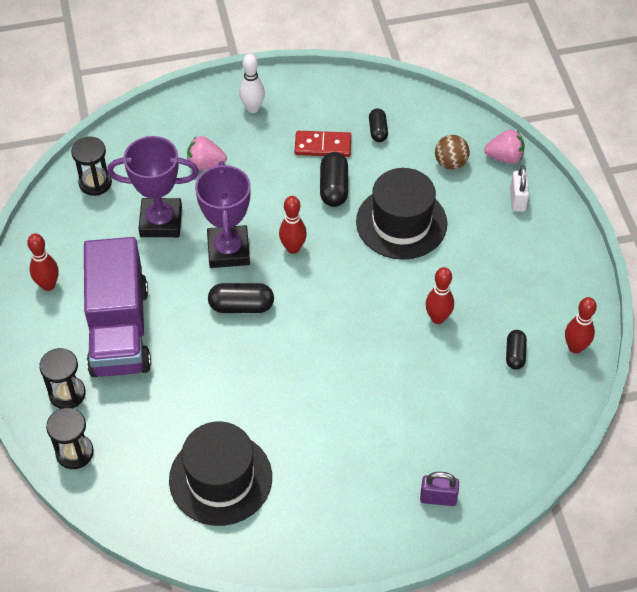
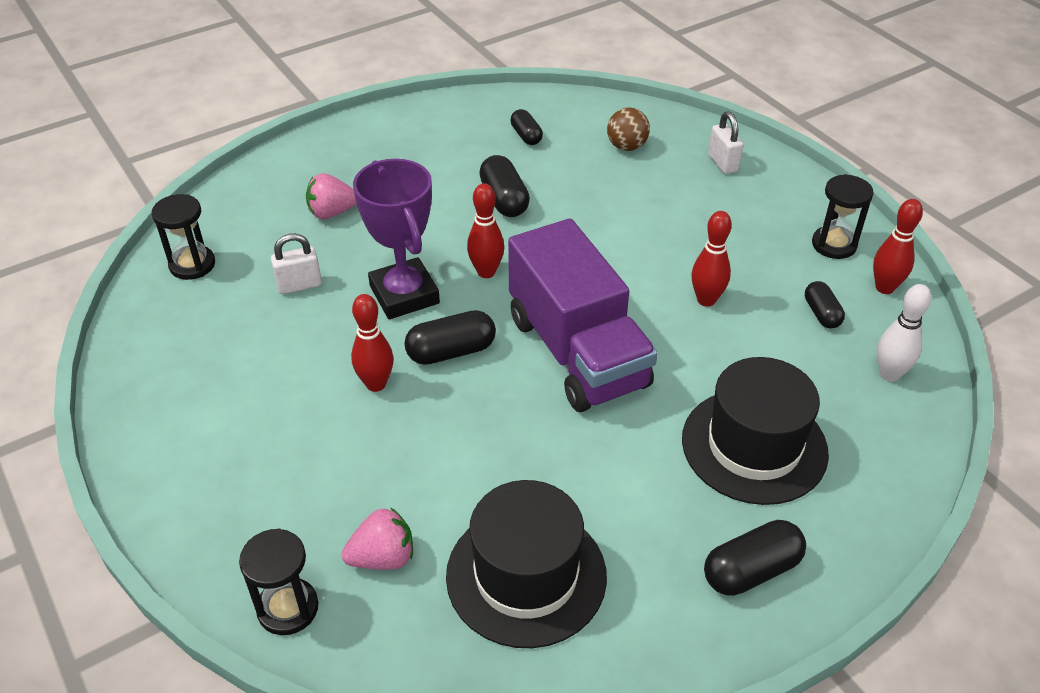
camera: 20 degrees left, 10 degrees down
(48, 285) = (166, 397): red bowling pin -> red bowling pin (376, 384)
(67, 394) = (245, 529): black hourglass -> black hourglass (834, 244)
(119, 330) = (293, 424): purple truck -> purple truck (577, 352)
(161, 221) = (299, 285): purple trophy -> white padlock
(252, 108) = (365, 146): white bowling pin -> white bowling pin (889, 374)
(323, 146) = (469, 163): red domino -> none
(359, 521) = (751, 570): none -> black capsule
(401, 222) = (604, 215): black hat -> black hat (754, 446)
(438, 498) = (836, 506): purple padlock -> none
(504, 157) = (683, 128): pink strawberry -> pink strawberry (383, 557)

